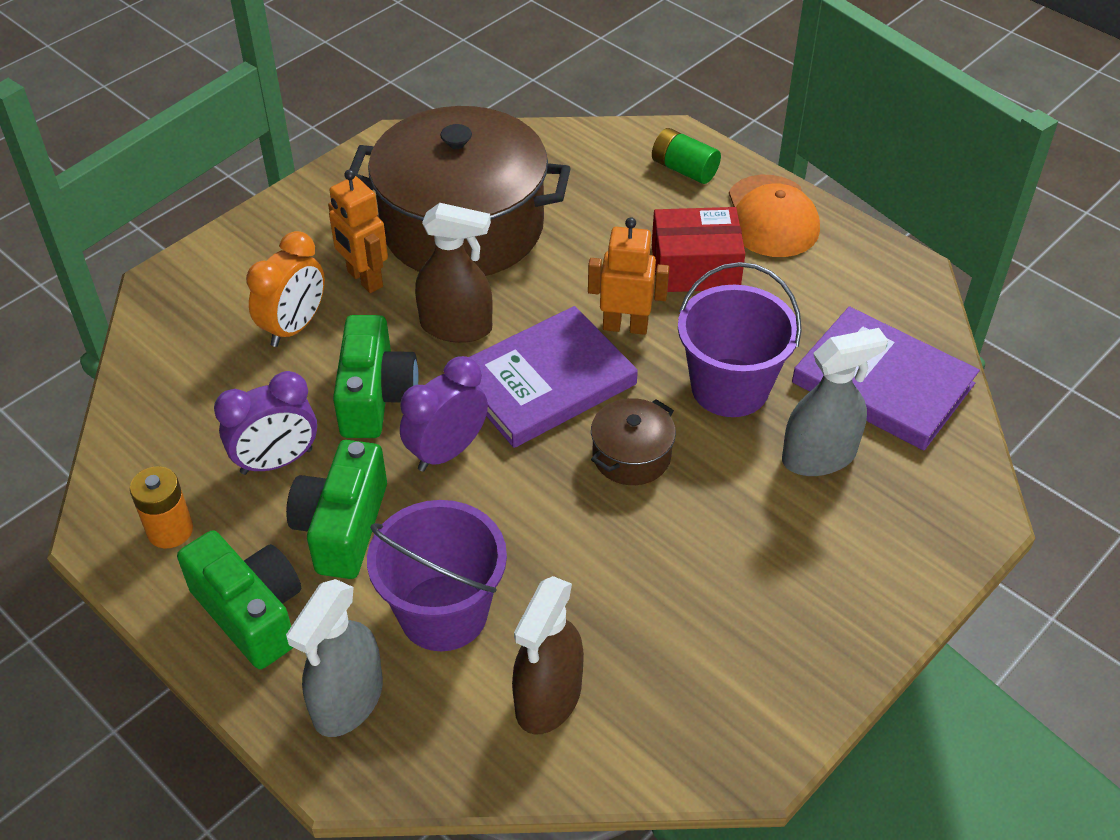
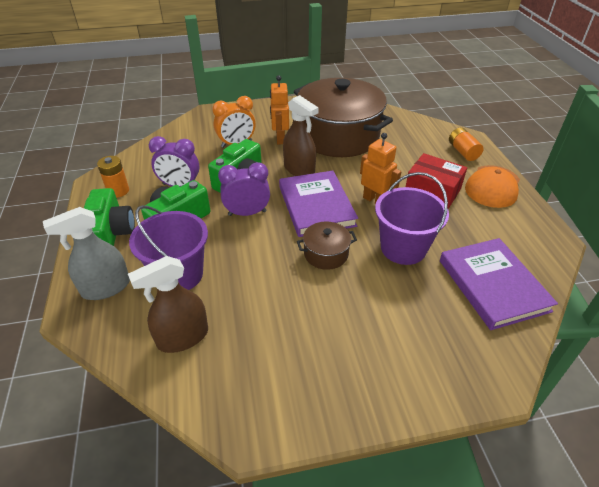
camera: 35 degrees right, 5 degrees down
(545, 382) = (316, 206): purple book -> purple book turned 75 degrees clockwise
(684, 169) = (463, 152): green battery -> orange battery
(819, 456) = (424, 302): grey spray bottle -> none

